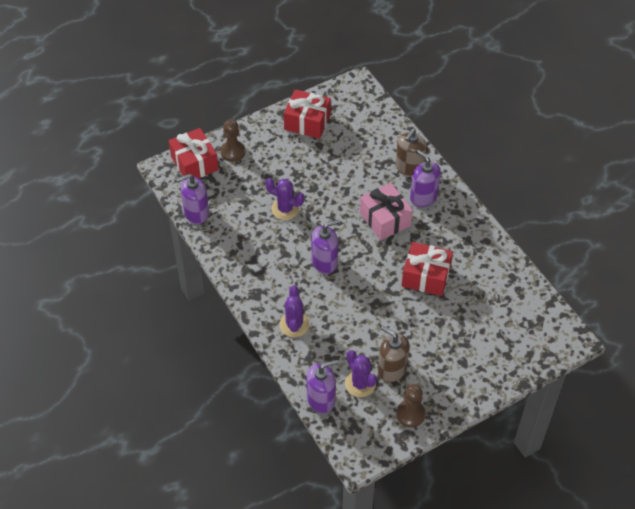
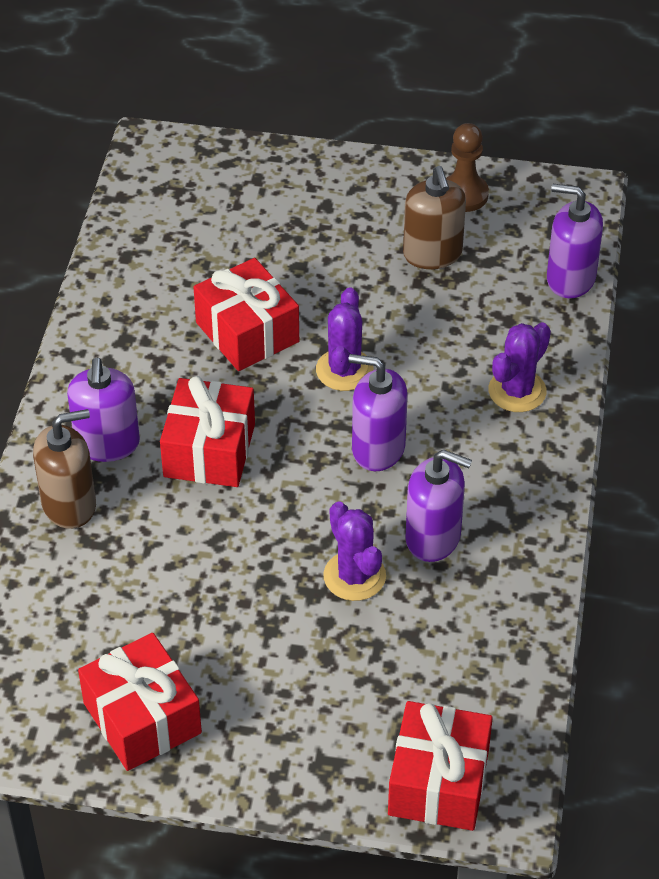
camera: 140 degrees left, 5 degrees down
(196, 213) = (520, 675): purple soap dispenser -> purple soap dispenser (433, 538)
(233, 152) = (343, 754): brown pawn -> none
(360, 384) = (495, 264): purple cactus -> purple cactus (344, 370)
(385, 219) = (209, 450): pink gift -> red gift

